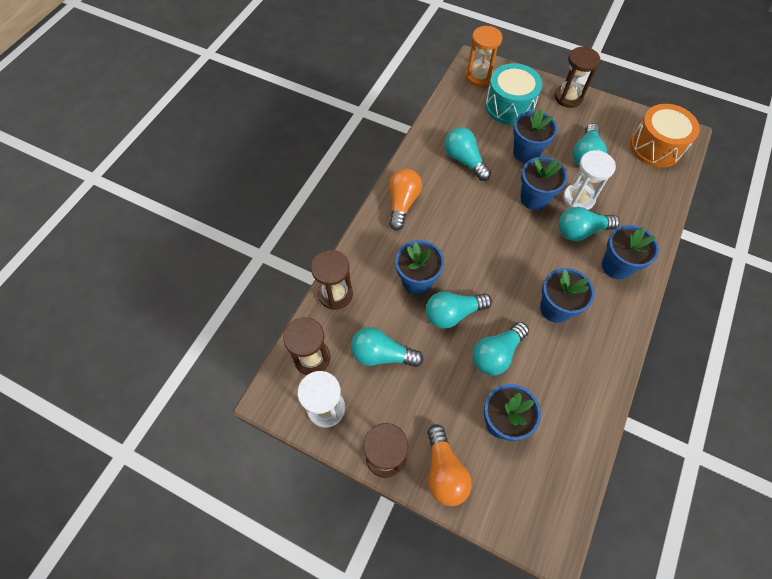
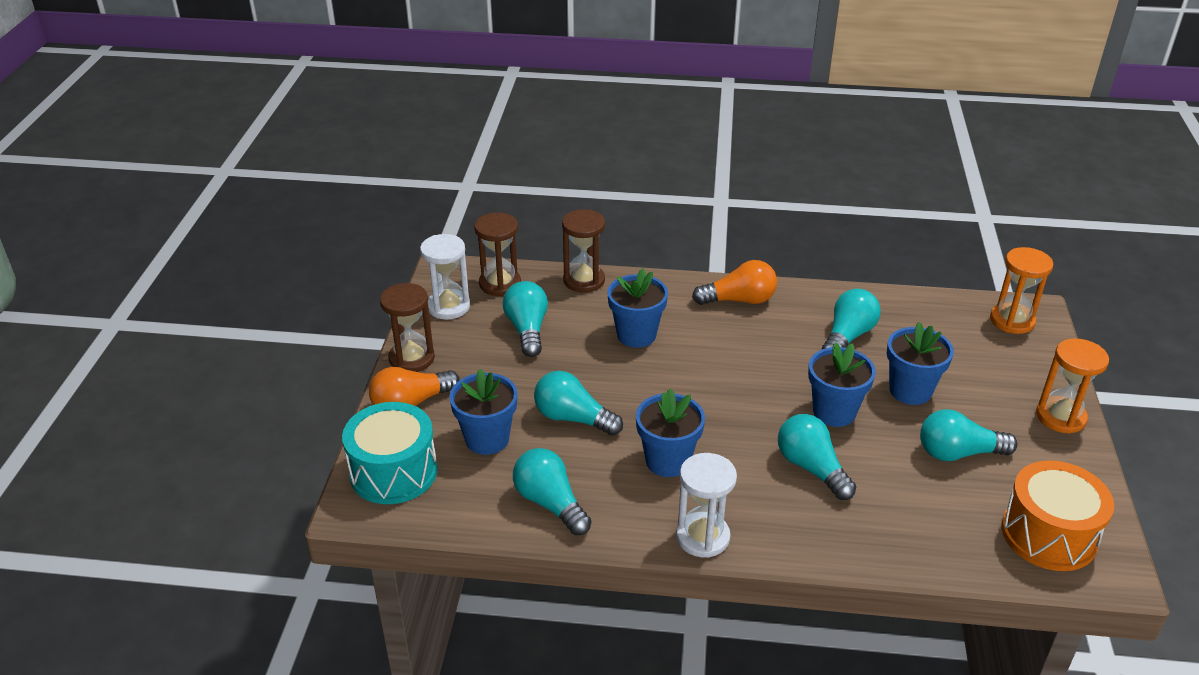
camera: 70 degrees right, 25 degrees down
(453, 313) = (608, 372): turquoise light bulb -> turquoise light bulb (550, 503)
(509, 106) = (983, 359): turquoise drum -> turquoise drum (393, 472)
(568, 97) = (1060, 417): brown hourglass -> orange hourglass
(578, 198) = (868, 457): white hourglass -> white hourglass (702, 537)
(616, 266) = (776, 514): blue flower pot -> none

